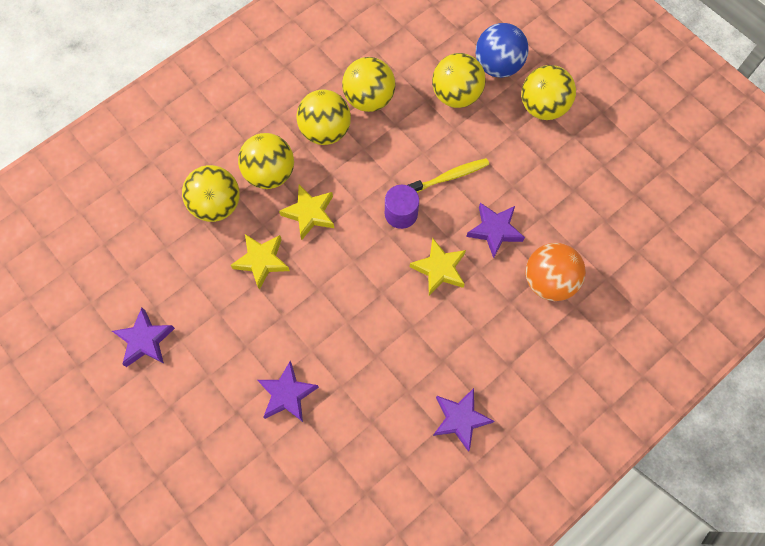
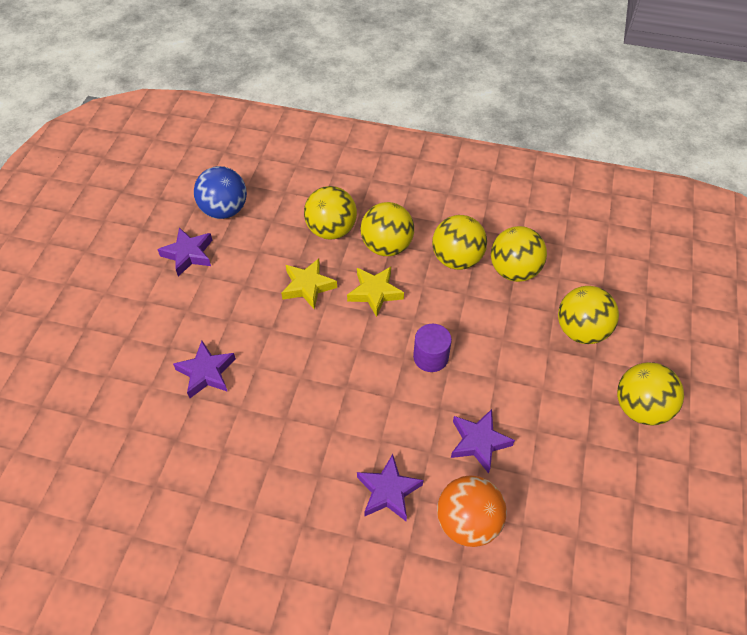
camera: 55 degrees right, 15 degrees down
(439, 269) = (403, 418): yellow star -> none
(449, 177) = (498, 373): yellow toothbrush -> none
(460, 419) = (272, 524): purple star -> purple star (388, 491)
(497, 66) = (643, 345): blue ball -> blue ball (224, 210)

